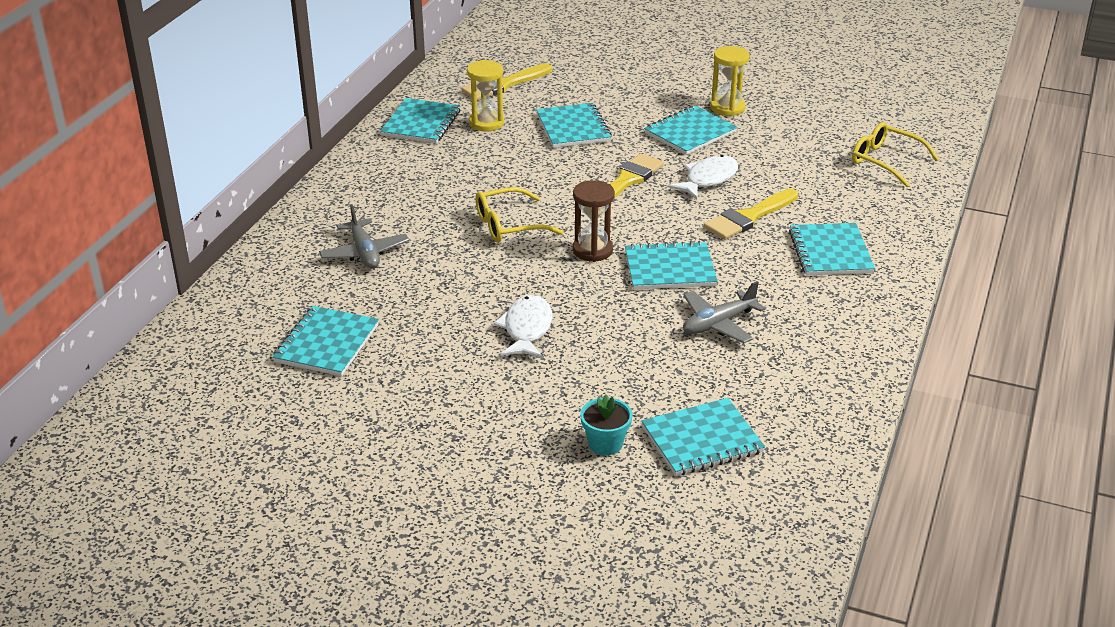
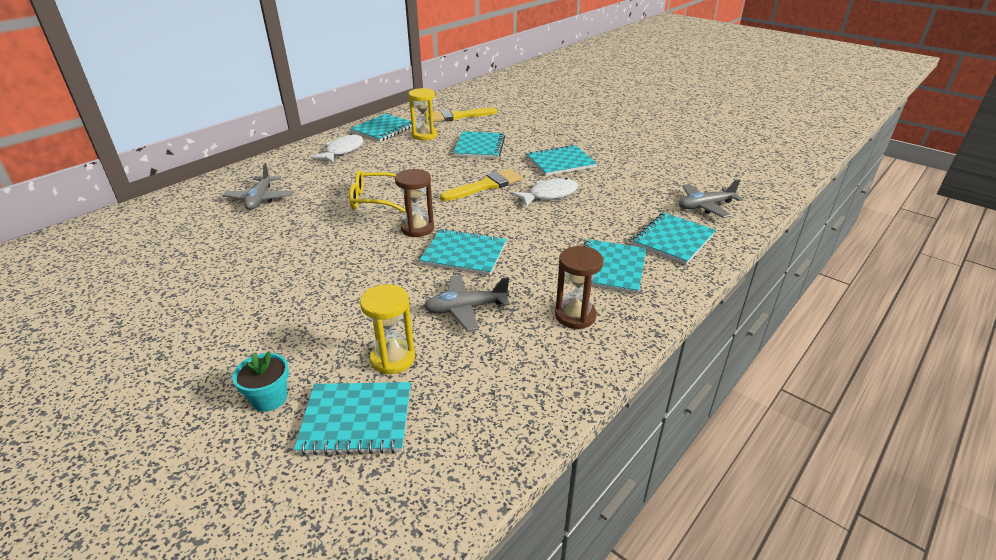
camera: 20 degrees right, 0 degrees up
(326, 343) = (162, 255): turquoise notebook -> turquoise notebook (673, 240)
(527, 329) = (310, 277): white fish -> white fish (342, 151)
(727, 108) = (601, 151): yellow hourglass -> yellow hourglass (393, 358)
(749, 217) = (560, 227): yellow brush -> none
(828, 307) = (575, 316): none -> brown hourglass
(885, 161) = (705, 206): yellow glasses -> grey plane

